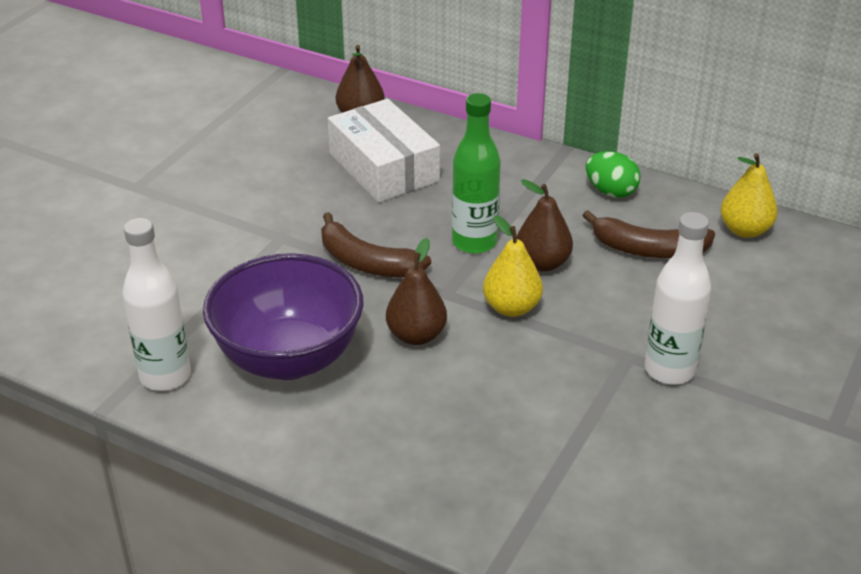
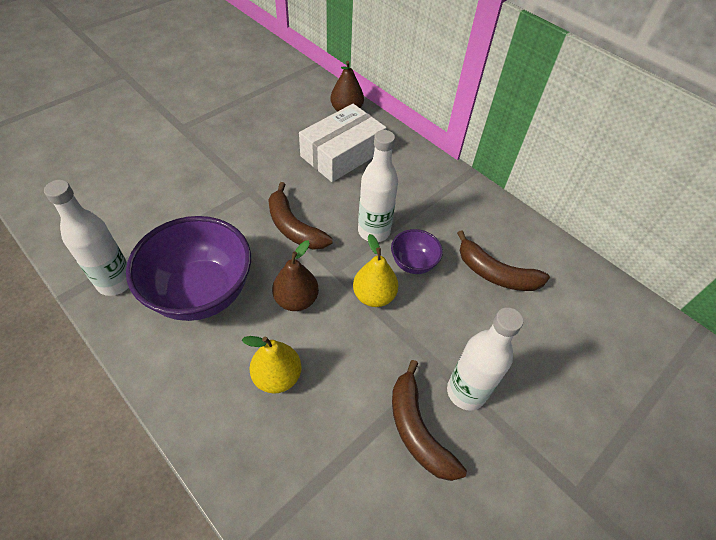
camera: 15 degrees right, 15 degrees up
(384, 167) = (342, 153): white box -> white box turned 60 degrees clockwise
(474, 242) = (374, 231): green bottle -> white bottle
(542, 263) = (413, 263): brown pear -> purple bowl
(611, 191) = (488, 215): green egg -> none
(631, 418) = (417, 430): none -> brown banana
(745, 230) = (575, 277): yellow pear -> yellow pear (277, 376)

